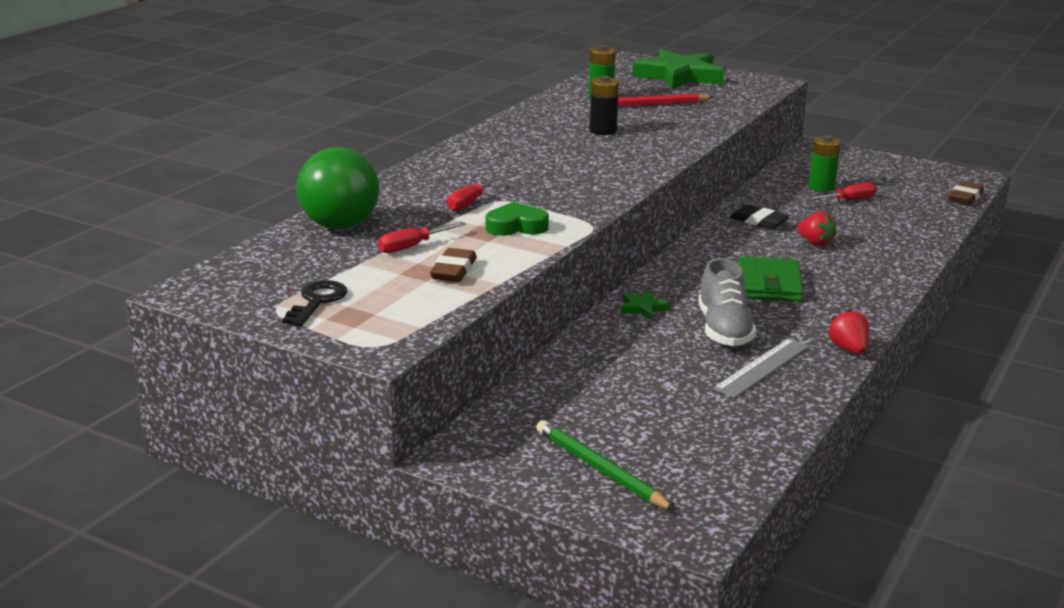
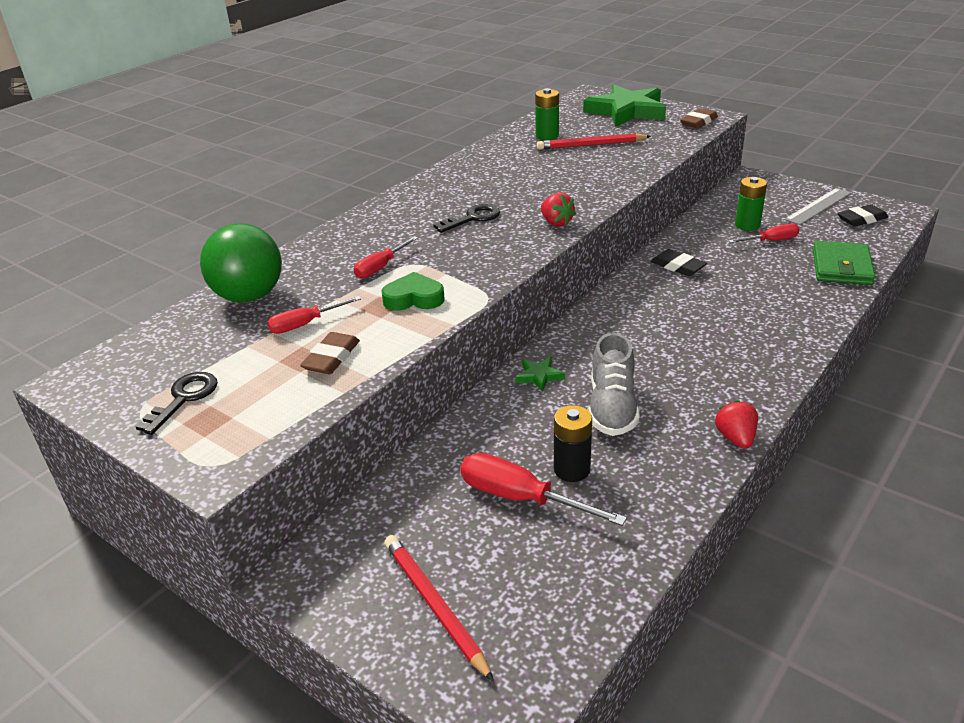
camera: 10 degrees right, 10 degrees up
(549, 164) = (472, 218): none -> black key
(600, 469) = (435, 605): green pencil -> red pencil
(603, 131) = (536, 177): black battery -> black battery (572, 469)
(656, 396) = (521, 498): none -> red screwdriver
(762, 367) = (640, 461): grey ruler -> grey ruler (818, 206)
(769, 284) = (671, 347): green wallet -> green wallet (841, 267)
(815, 243) = (728, 294): red strawberry -> red strawberry (556, 223)
(936, 183) = (862, 219): none -> black eraser
(965, 197) = (889, 237): brown eraser -> brown eraser (698, 122)

